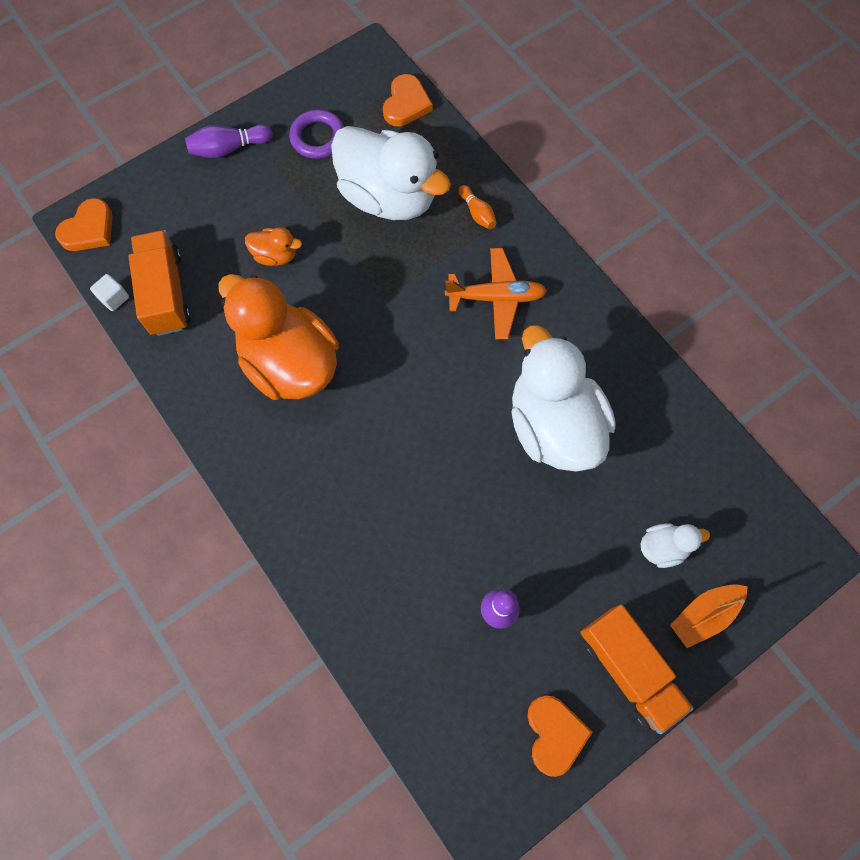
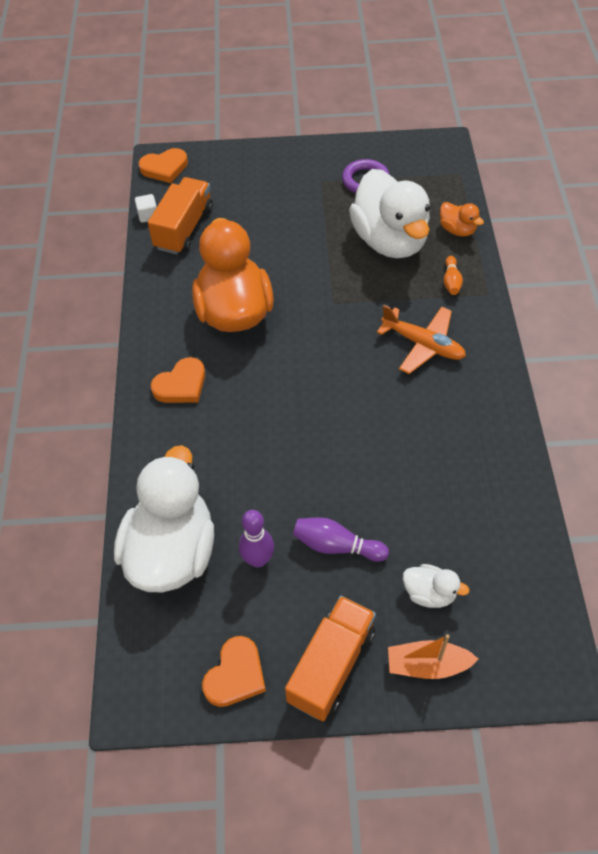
camera: 35 degrees right, 15 degrees down
(229, 148) = (296, 161): purple bowling pin -> purple bowling pin (336, 546)
(276, 255) = (277, 240): orange duck -> orange duck (457, 230)
(406, 104) = (449, 187): orange heart -> orange heart (181, 385)
(553, 425) = (403, 455): white duck -> white duck (172, 552)
(628, 669) = (331, 665): orange truck -> orange truck turned 150 degrees counterclockwise

